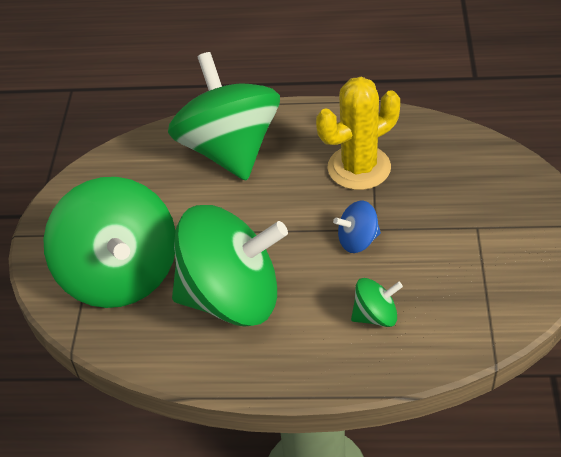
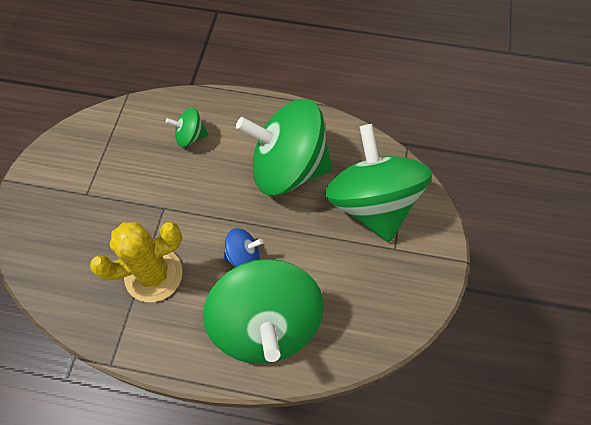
camera: 175 degrees left, 15 degrees up
(358, 240) = (181, 199): blue spinning top -> blue spinning top (243, 256)

